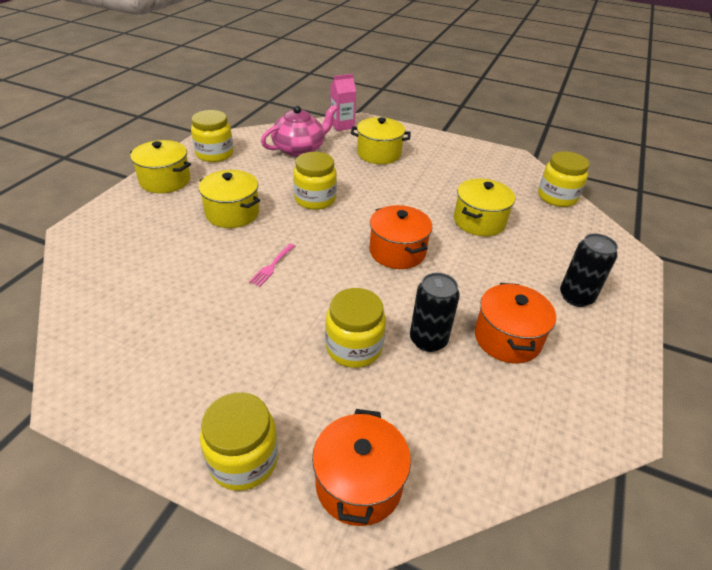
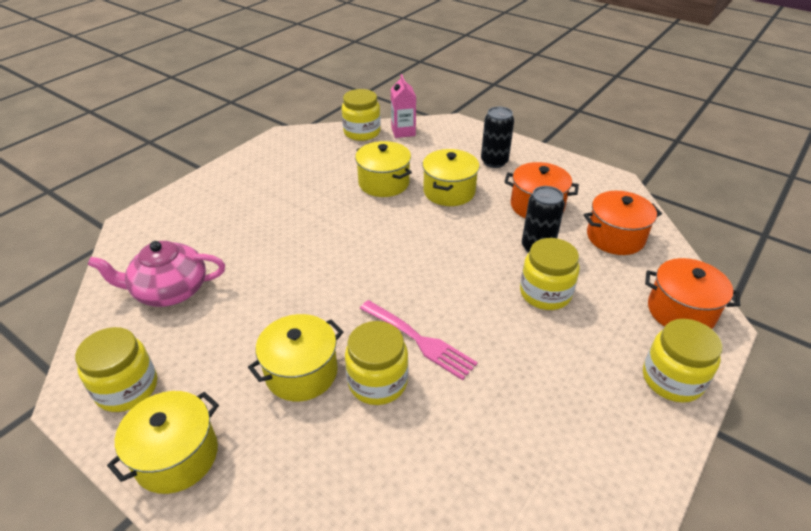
camera: 75 degrees left, 0 degrees up
(272, 266) = (420, 340): pink fork -> pink fork, size x1.72
(299, 149) = (170, 290): pink teapot -> pink teapot turned 75 degrees counterclockwise
(315, 199) = (301, 290): yellow jar -> yellow jar (377, 382)
(342, 125) = (132, 242): pink carton -> pink carton (403, 131)
(379, 154) = (225, 223): yellow pot -> yellow pot (449, 191)
(397, 252) = (417, 243): orange pot -> orange pot (615, 237)

